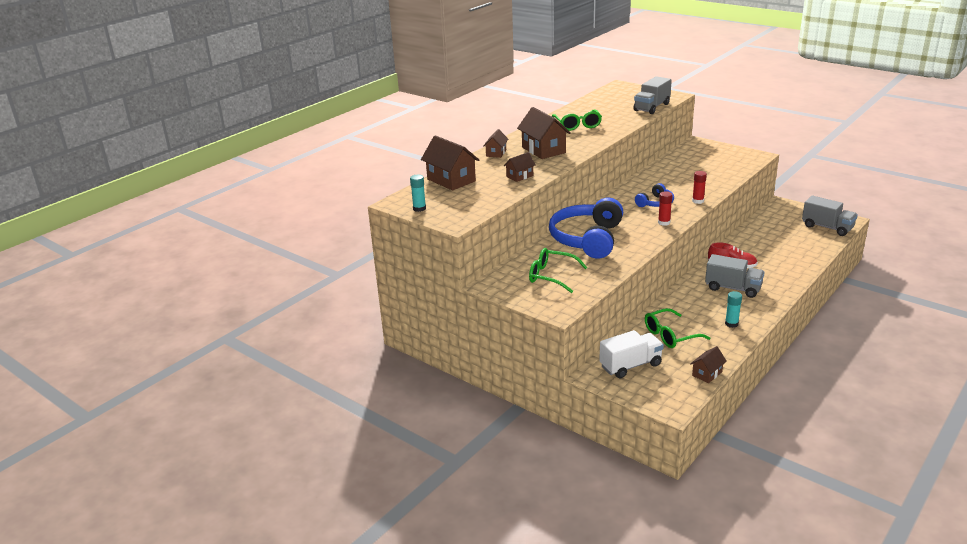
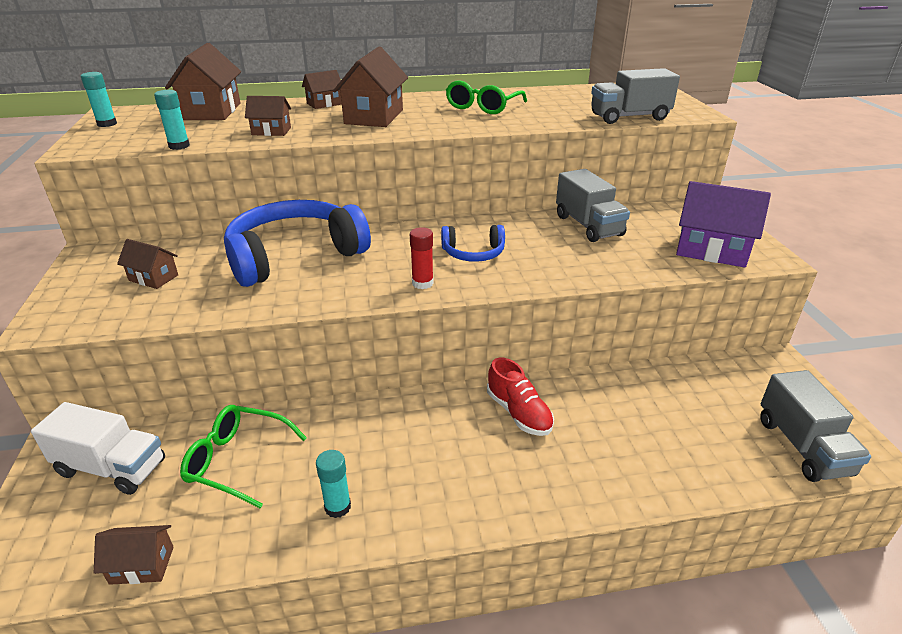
camera: 40 degrees right, 5 degrees up
(501, 200) = (179, 146): none -> turquoise glue stick
(552, 276) = (153, 278): green glasses -> brown house
(698, 201) = (534, 278): red glue stick -> none
(733, 288) = (453, 449): grey truck -> grey truck (588, 226)
(734, 161) = (711, 250): none -> purple house

